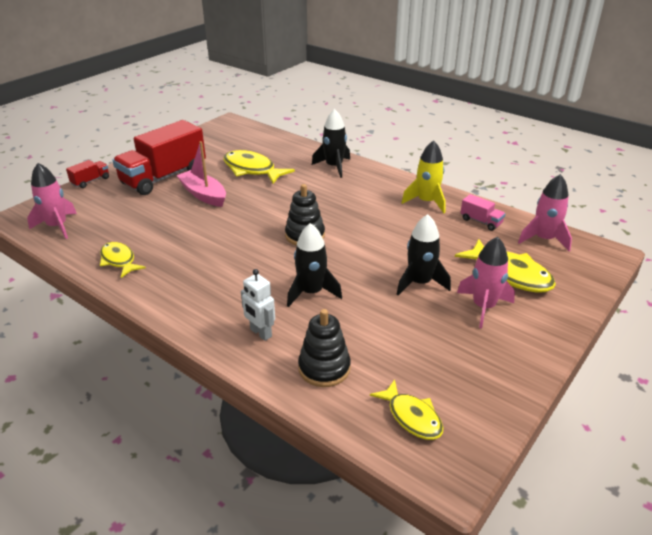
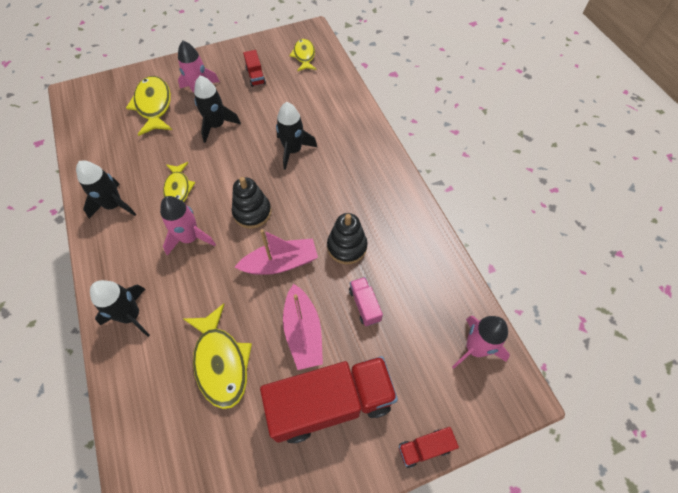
camera: 150 degrees left, 25 degrees up
(119, 260) = (422, 256): yellow fish -> yellow fish (178, 188)
(250, 217) = (280, 263): none -> pink boat
(260, 333) = (347, 133): white robot -> none
(324, 368) = (326, 96): black stacking toy -> black stacking toy (347, 247)
(426, 202) = (114, 205): yellow rocket -> black rocket
(444, 354) = (255, 76): none -> red truck
(481, 221) = (105, 160): pink truck -> pink truck (364, 305)
(544, 239) = (90, 122): pink rocket -> pink rocket (190, 238)

